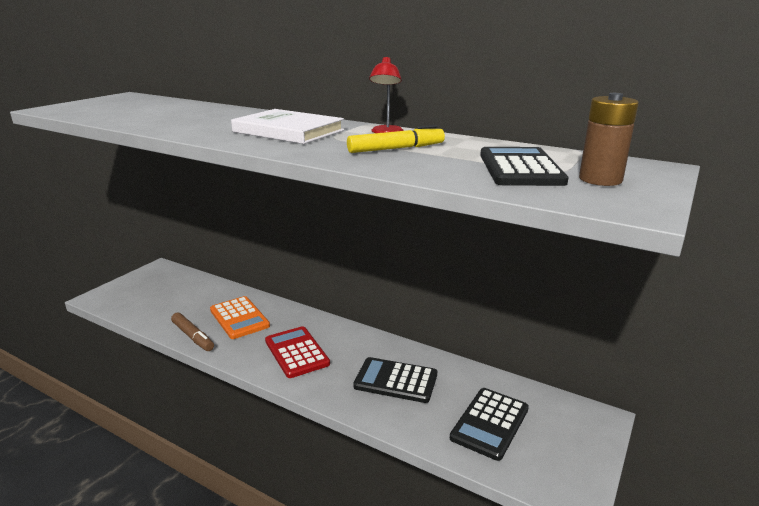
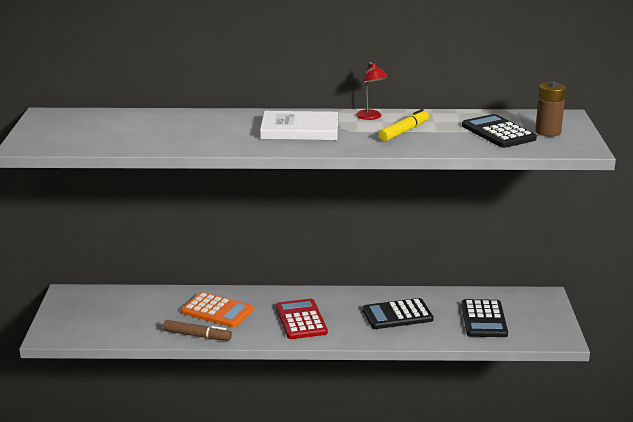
camera: 30 degrees left, 0 degrees up
(297, 352) = (301, 320): red calculator -> red calculator turned 45 degrees clockwise

